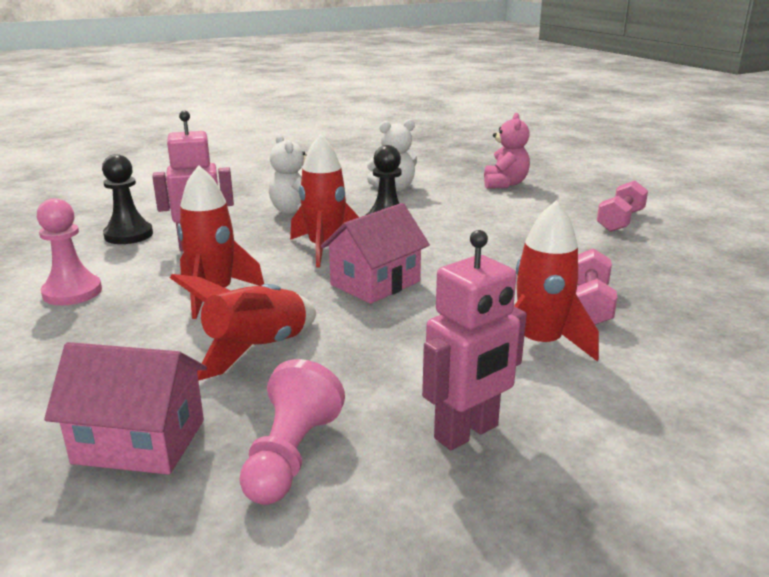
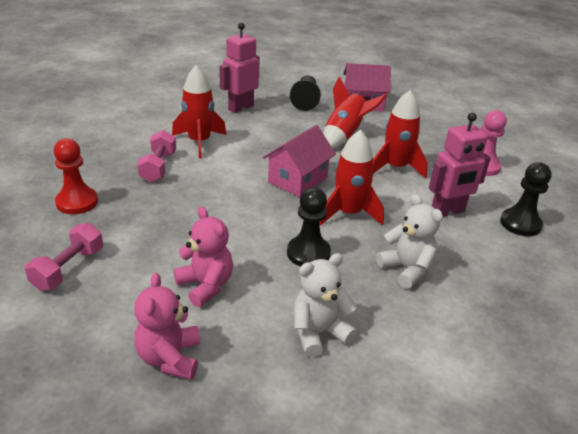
camera: 170 degrees right, 10 degrees up
(290, 455) = (305, 101): pink pawn -> black pawn
(487, 209) = (206, 285): none -> pink teddy bear
(668, 267) = (77, 202): none -> red pawn

